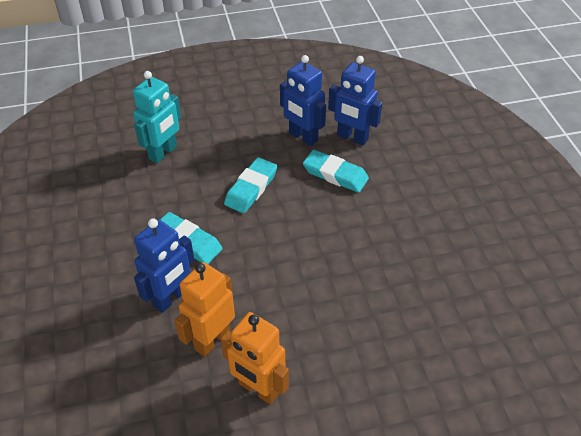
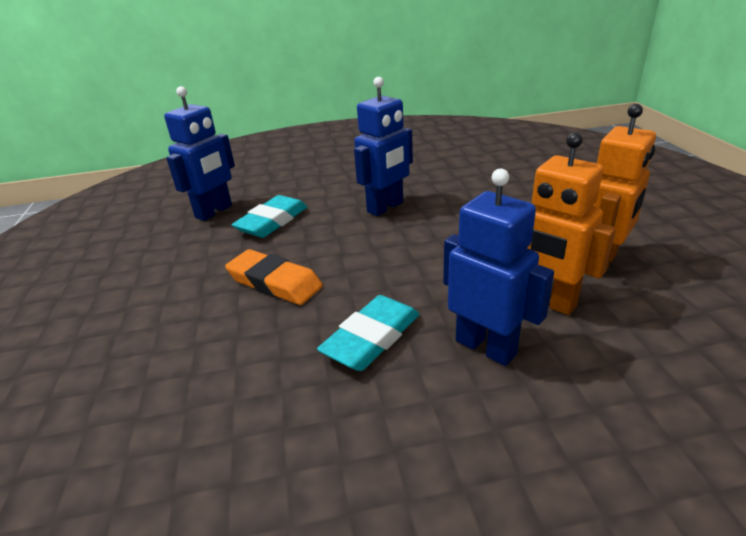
camera: 85 degrees left, 15 degrees down
(163, 153) = (142, 390): turquoise robot -> none
(251, 188) = (274, 282): turquoise eraser -> orange eraser
(303, 137) = (192, 244): blue robot -> blue robot (385, 207)

